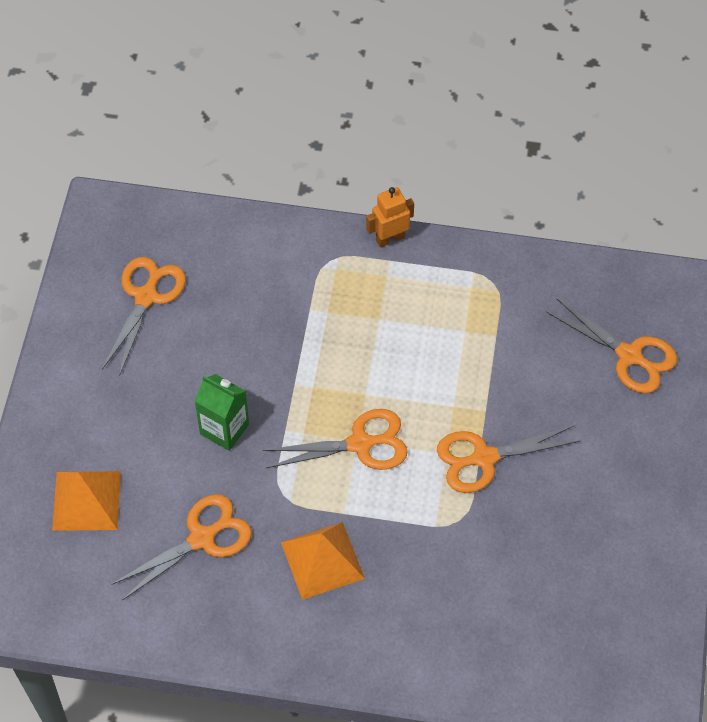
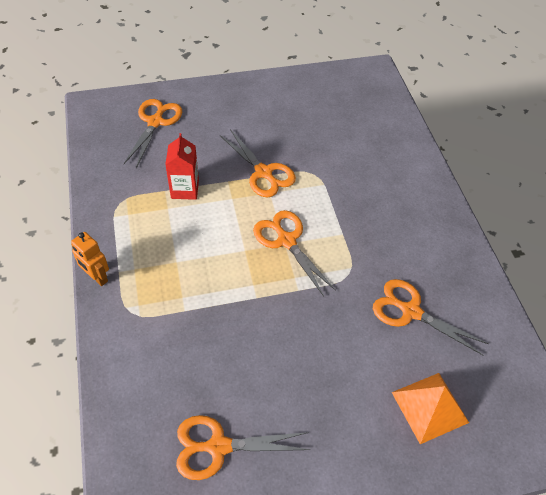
camera: 115 degrees left, 5 degrees down
(224, 429) = (317, 330): green carton -> none
(322, 560) = (382, 235): orange pyramid -> none
(489, 357) = (185, 189): none -> red carton

